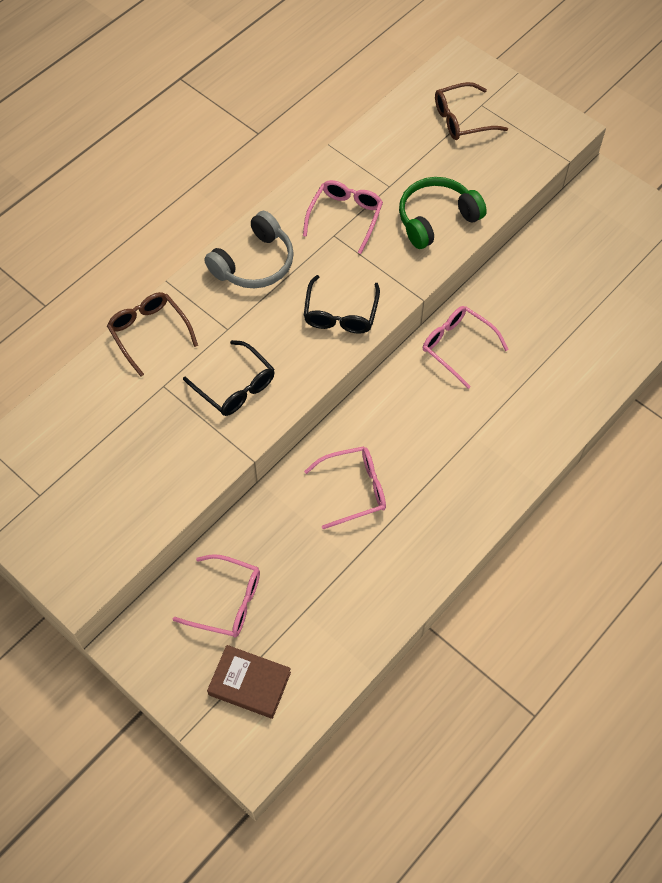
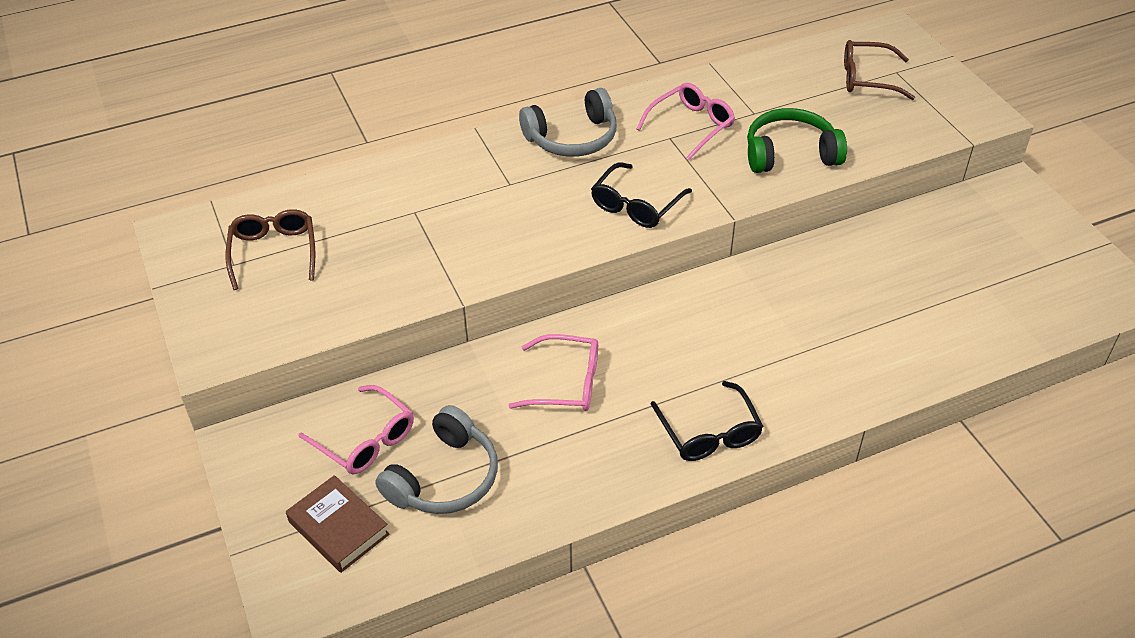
camera: 25 degrees right, 15 degrees down
(149, 333) = (430, 164): brown glasses -> brown glasses (274, 252)
(235, 387) = (486, 234): black glasses -> black glasses (709, 433)
(306, 608) = (444, 478): none -> grey headphones
(457, 346) = (760, 288): pink glasses -> none

